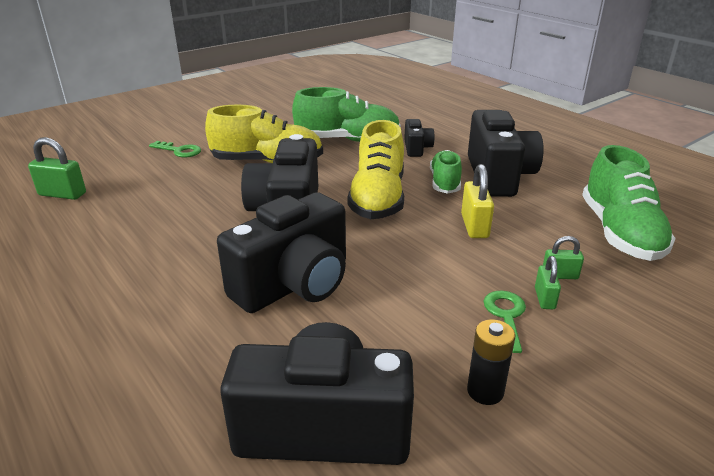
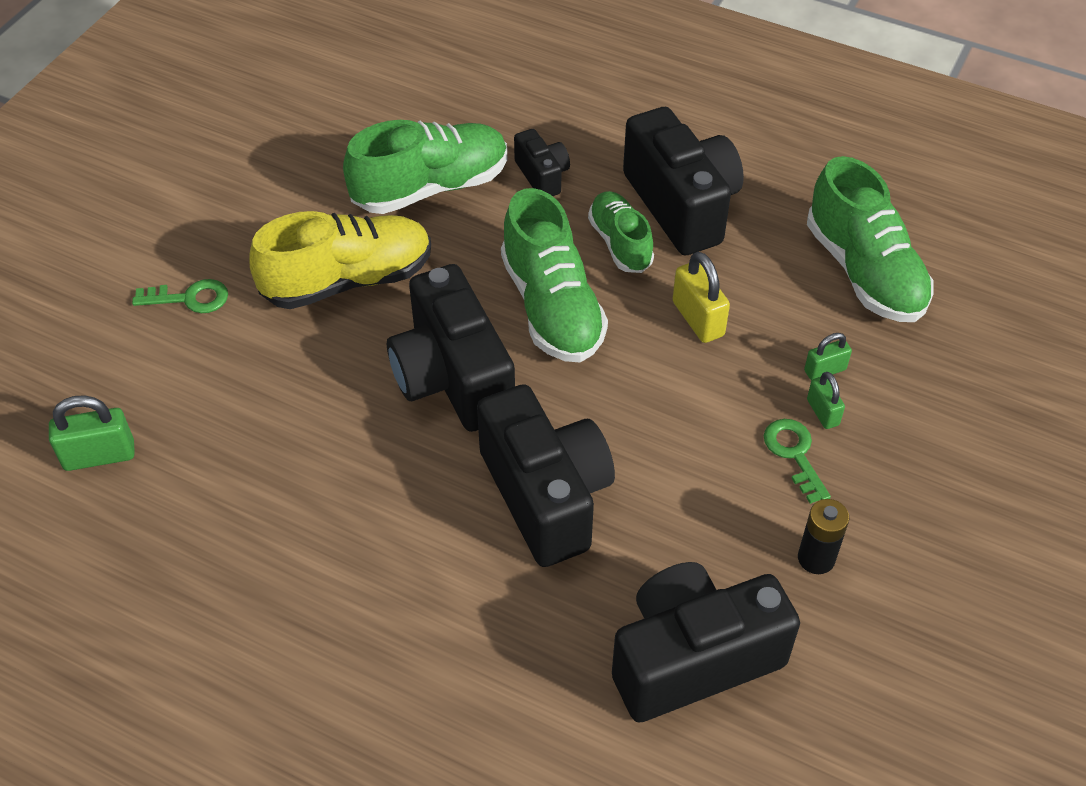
camera: 25 degrees left, 20 degrees up
(294, 284) = (546, 495): black camera -> black camera turned 45 degrees counterclockwise
(378, 198) = (552, 307): yellow shoe -> green shoe

